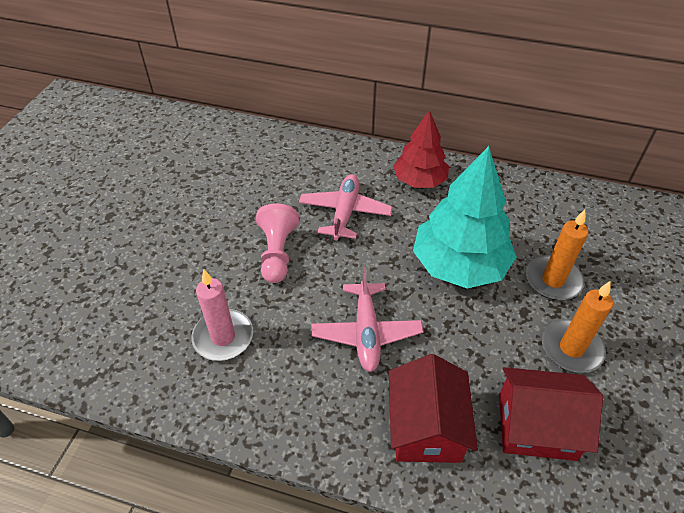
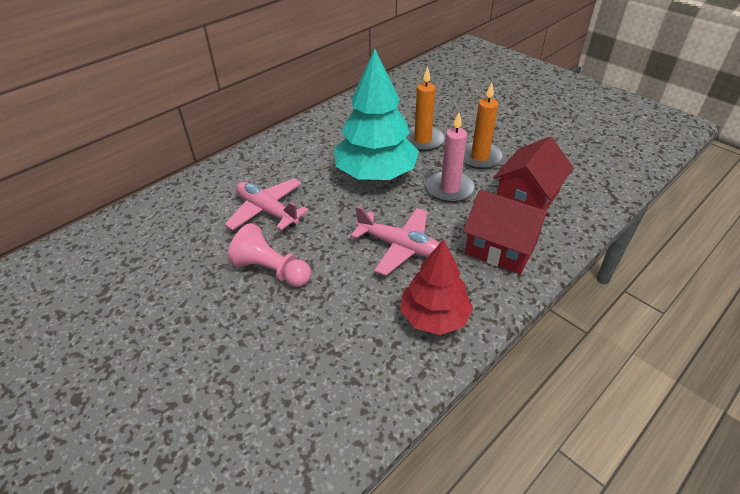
camera: 60 degrees left, 5 degrees down
(223, 337) = (336, 343): pink candle -> pink candle (449, 189)
(419, 180) = (276, 158): red tree -> red tree (434, 317)

